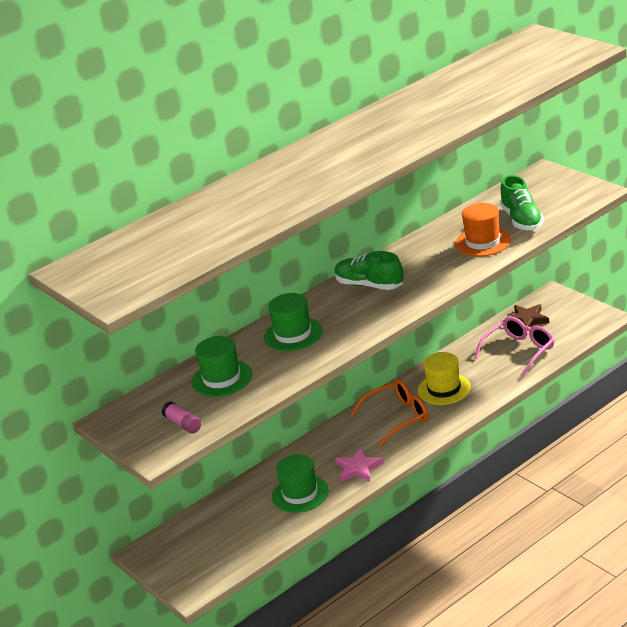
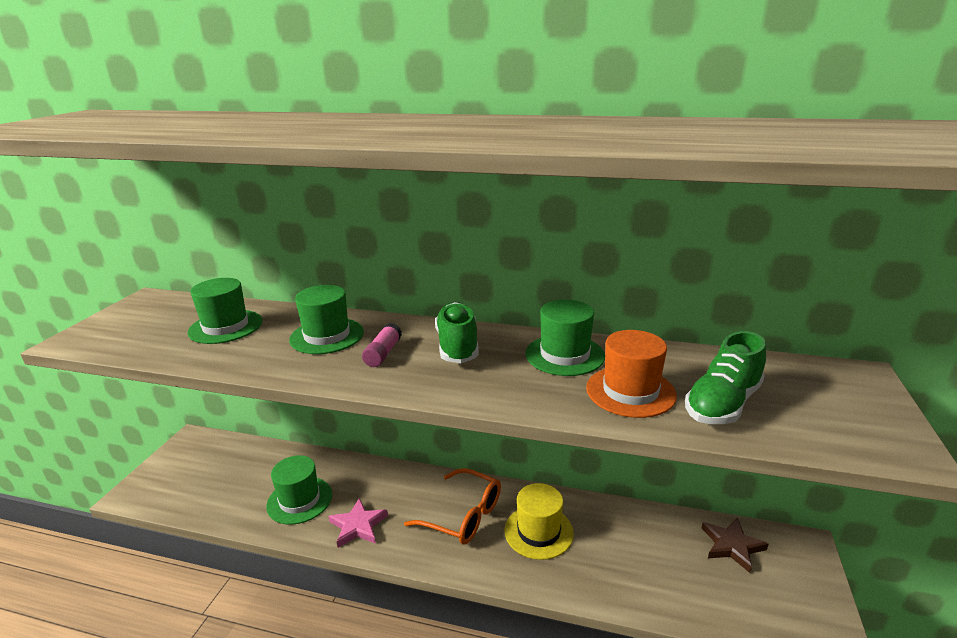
camera: 50 degrees right, 5 degrees down
(183, 424) = (132, 335): pink glue stick -> pink glue stick (383, 353)
(424, 250) = (564, 355): none -> green hat
(519, 351) = (666, 570): pink glasses -> none

